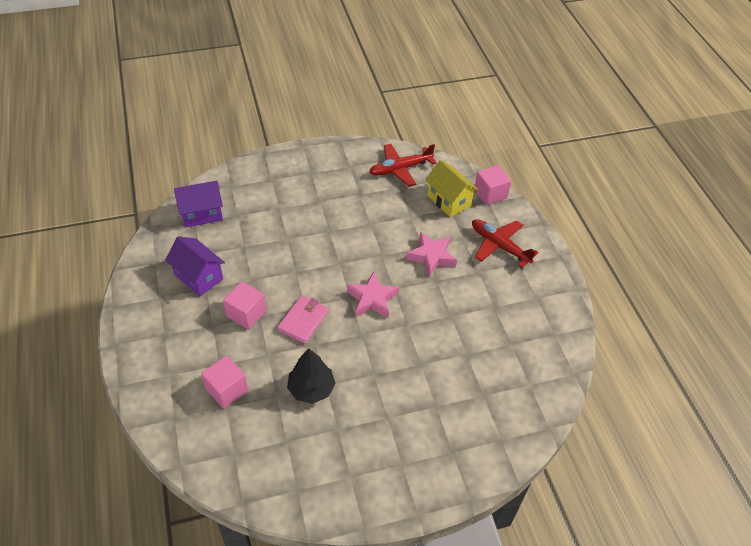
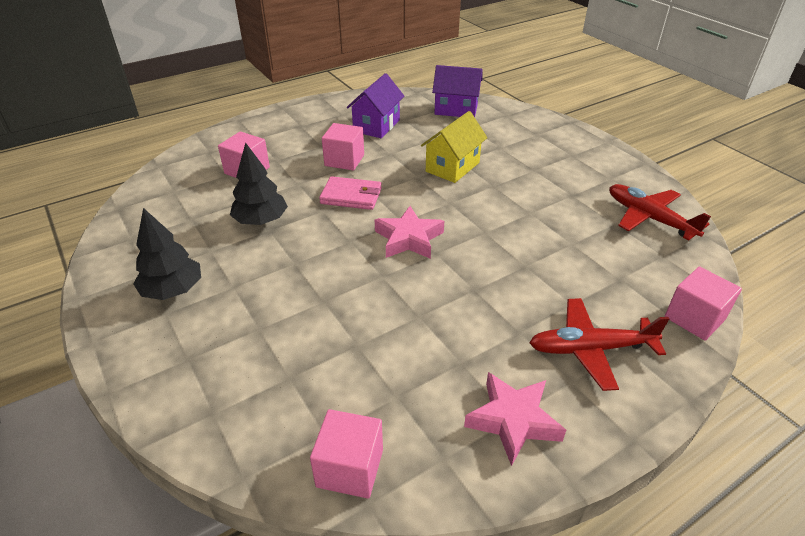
camera: 75 degrees right, 10 degrees down
(202, 214) = (456, 109): purple house -> purple house turned 45 degrees counterclockwise
(378, 458) = (173, 290): none -> black tree
(431, 256) = (514, 277): pink star -> pink star (513, 421)
(449, 201) = (634, 274): yellow house -> yellow house (452, 167)
(499, 246) = (591, 349): red plane -> red plane turned 120 degrees counterclockwise
(552, 377) = (350, 468): none -> pink cube

